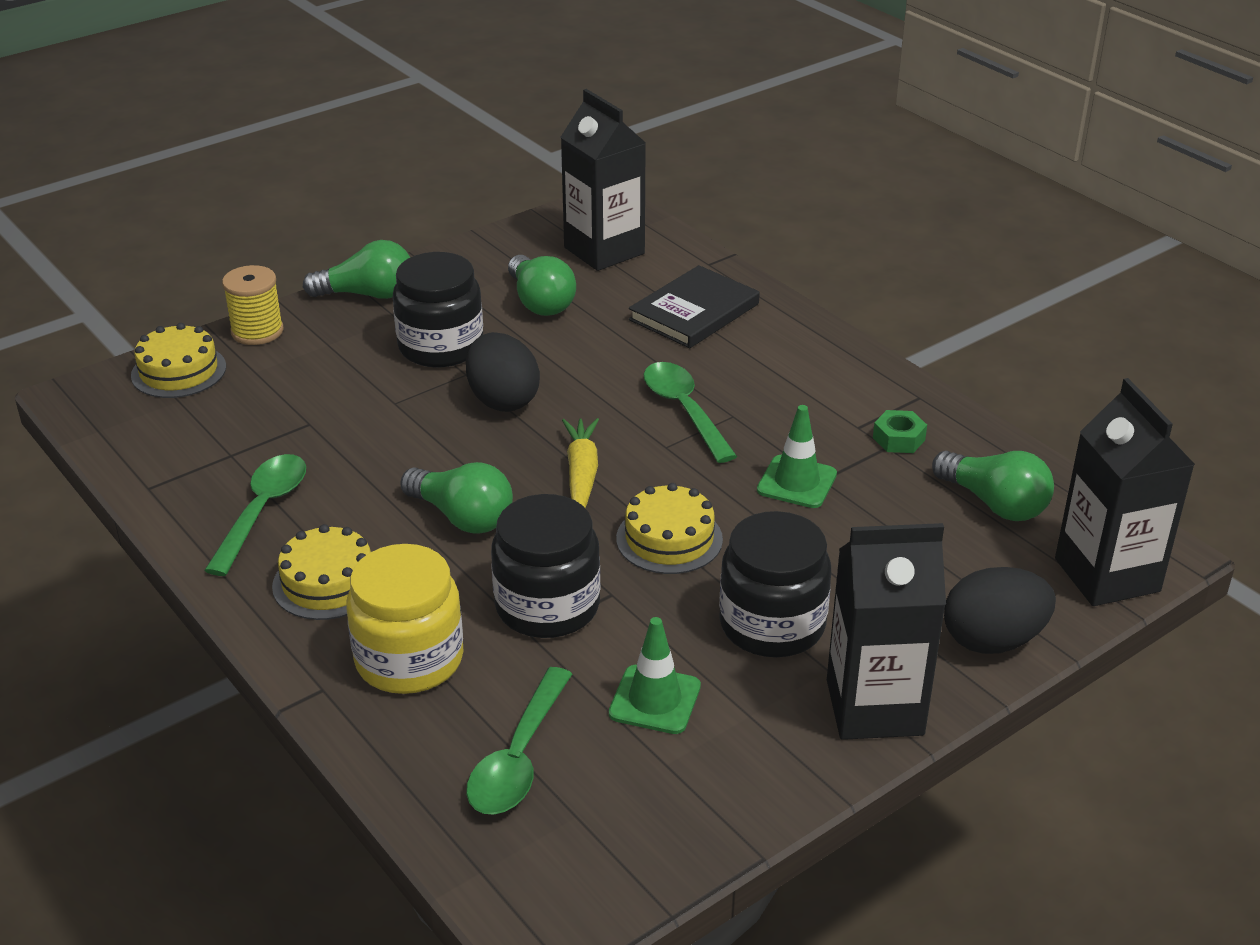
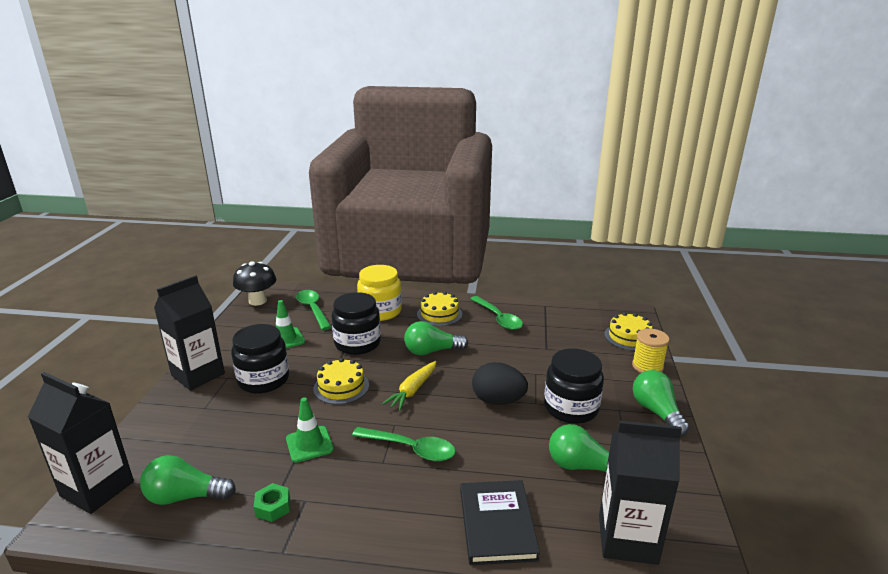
camera: 135 degrees right, 10 degrees down
(367, 294) = (656, 412): green light bulb -> green light bulb turned 120 degrees clockwise
(581, 474) = (413, 390): yellow carrot -> yellow carrot turned 75 degrees clockwise
(599, 879) = (257, 301): none -> black mushroom
(993, 640) = (155, 423): black egg -> none

